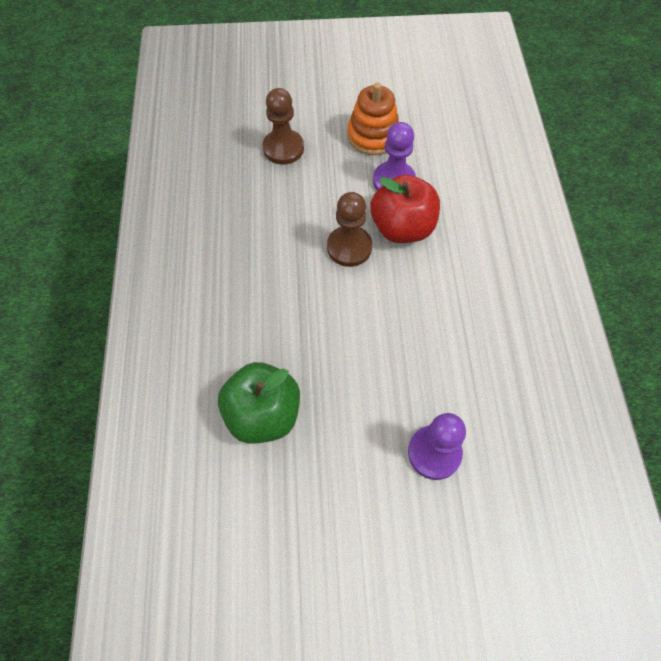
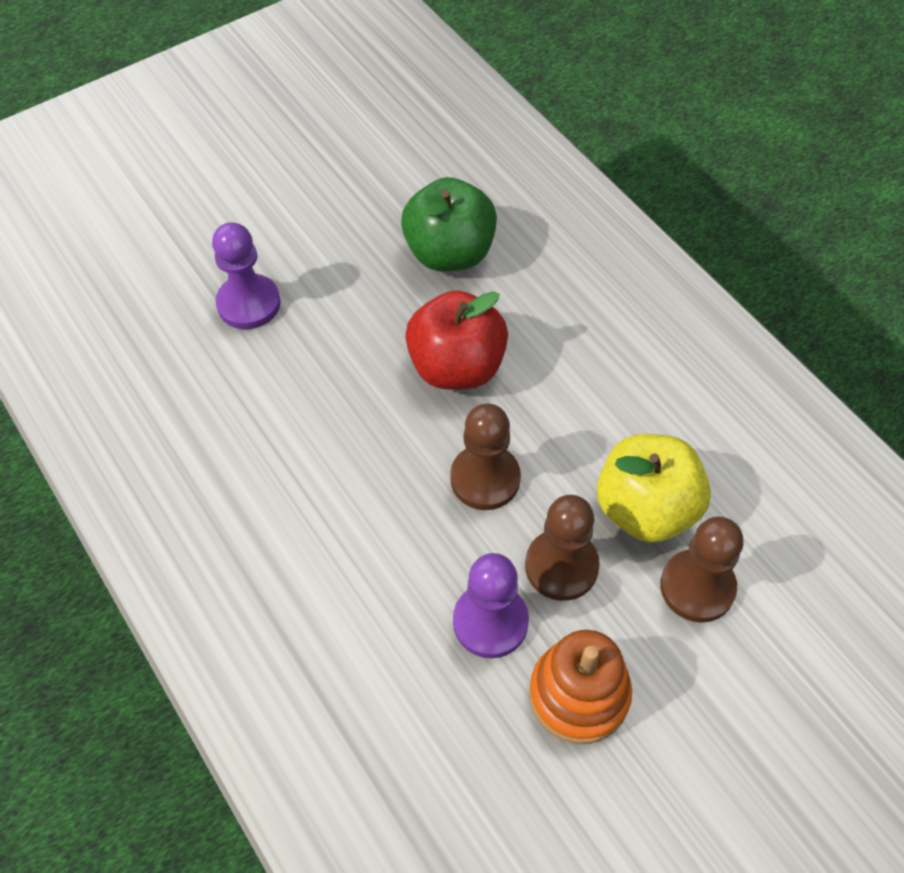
camera: 150 degrees right, 5 degrees down
(276, 191) = (646, 509): none -> yellow apple
(341, 187) = (561, 566): none -> brown pawn
(402, 228) = (431, 547): red apple -> red apple (457, 367)

